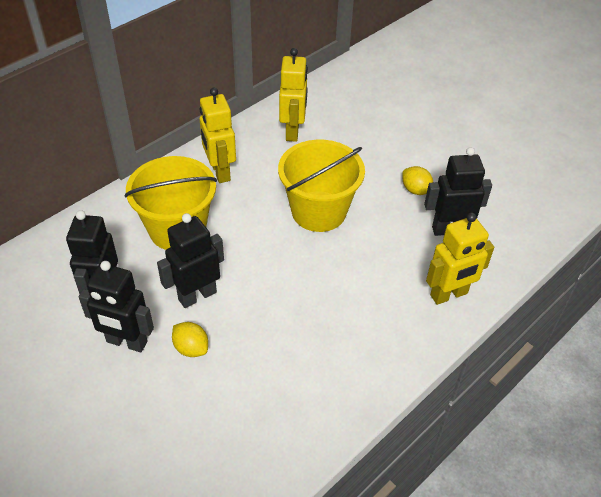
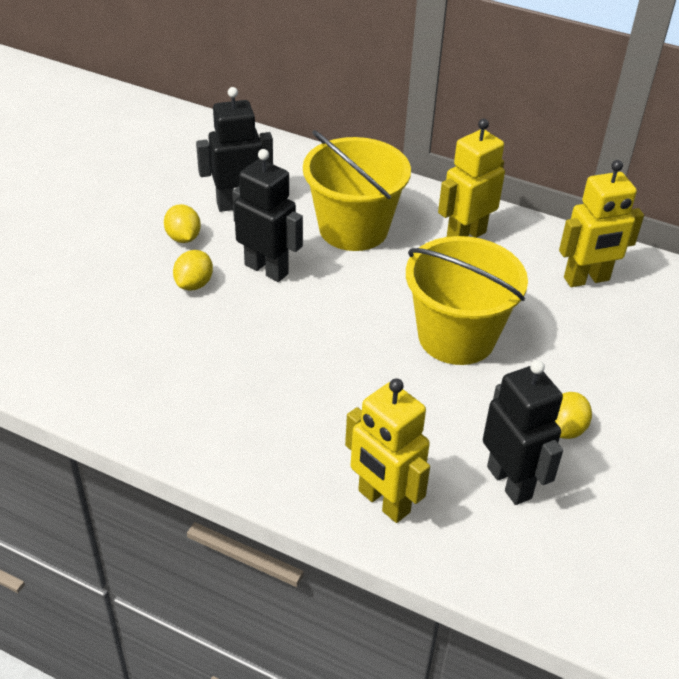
camera: 70 degrees right, 5 degrees down
(126, 342) = (183, 238): black robot -> yellow lemon

